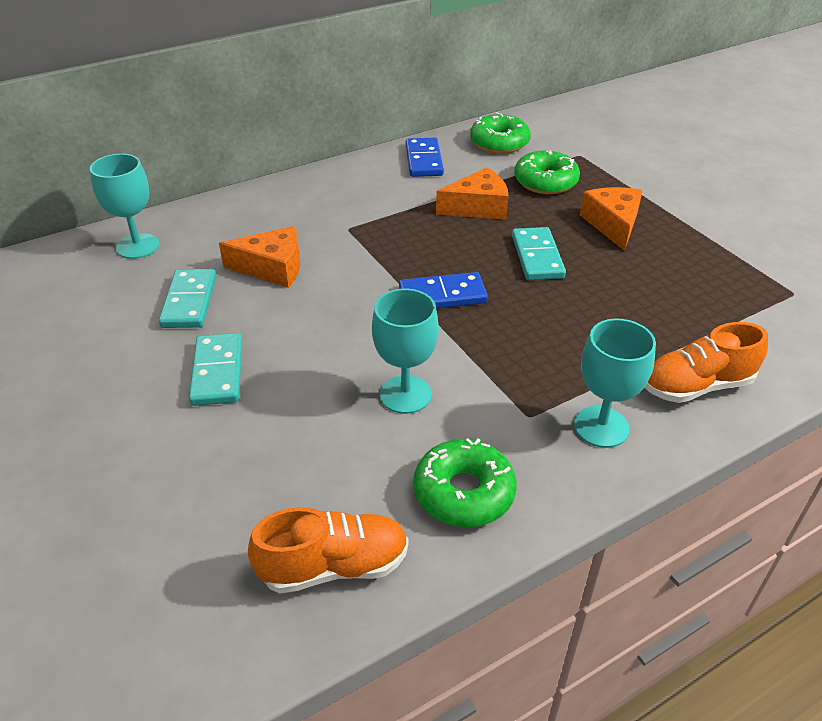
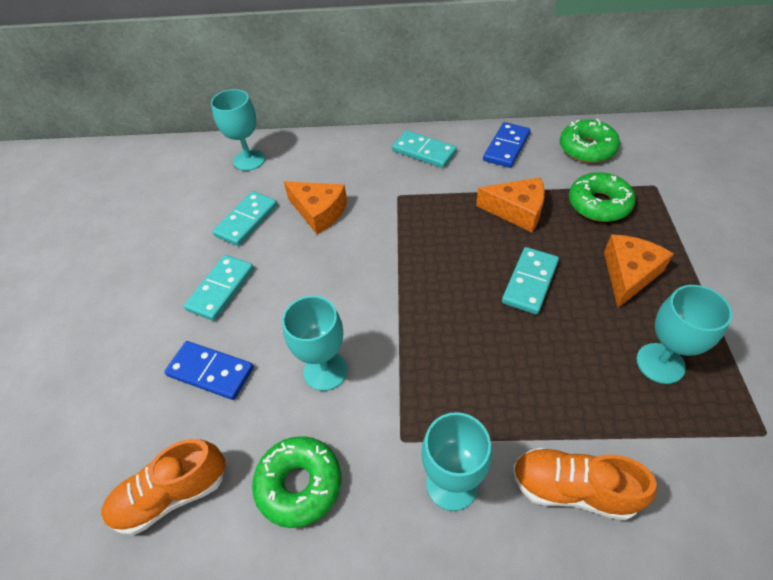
camera: 35 degrees right, 10 degrees up
(334, 566) = (172, 495): orange shoe -> orange shoe turned 135 degrees clockwise
(343, 185) = (424, 152): none -> turquoise domino
(442, 295) = (422, 289): blue domino -> blue domino (211, 371)
(687, 276) = (660, 363): none -> turquoise goblet

